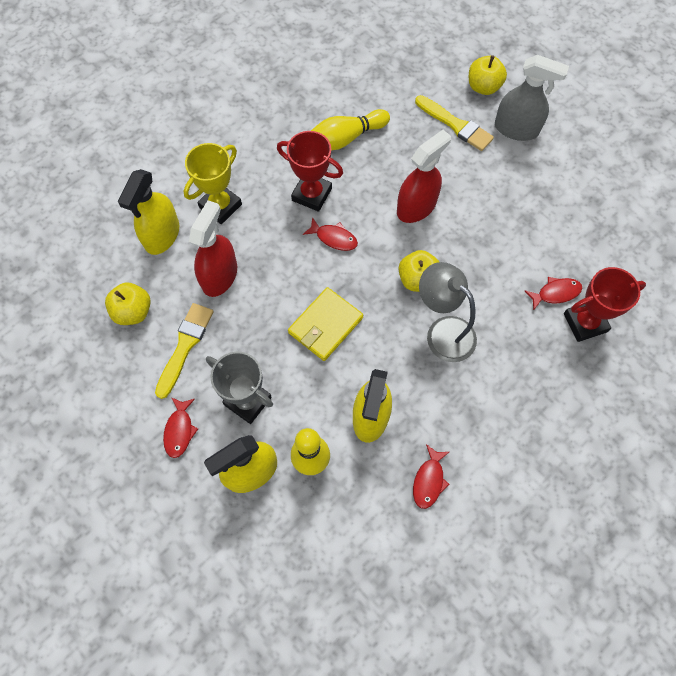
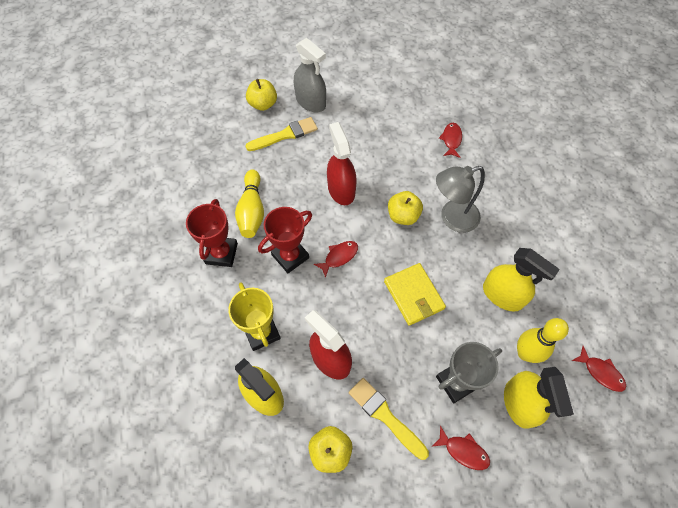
camera: 65 degrees left, 5 degrees down
(429, 480) = (564, 278): red fish -> red fish (601, 372)
(516, 129) = (311, 102): grey spray bottle -> grey spray bottle turned 90 degrees clockwise
(585, 322) = (480, 134): red trophy -> red trophy (221, 253)

